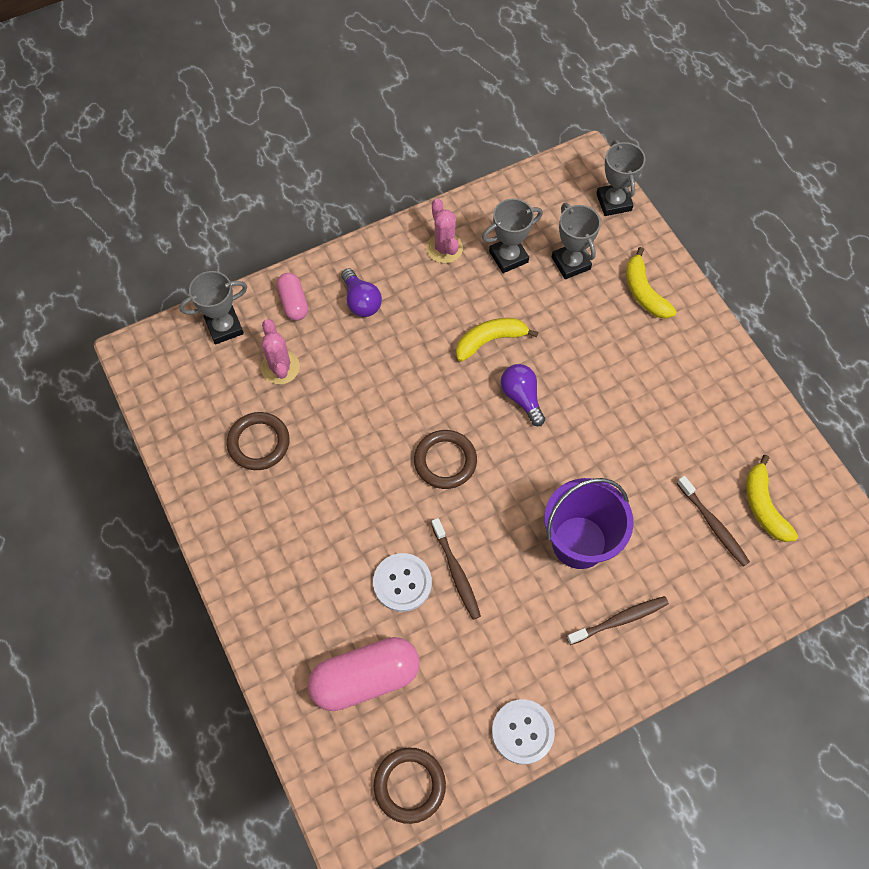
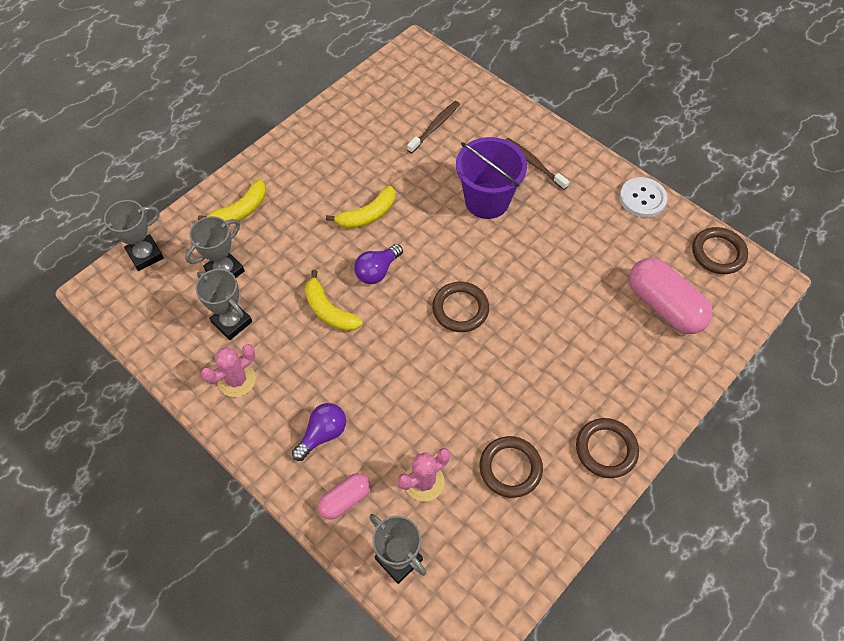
camera: 110 degrees left, 5 degrees down
(236, 536) = (606, 449): none -> brown ring
(402, 583) = (578, 306): white button -> none
(456, 572) = (551, 272): brown toothbrush -> none
(763, 506) = (407, 102): yellow banana -> yellow banana (368, 215)

